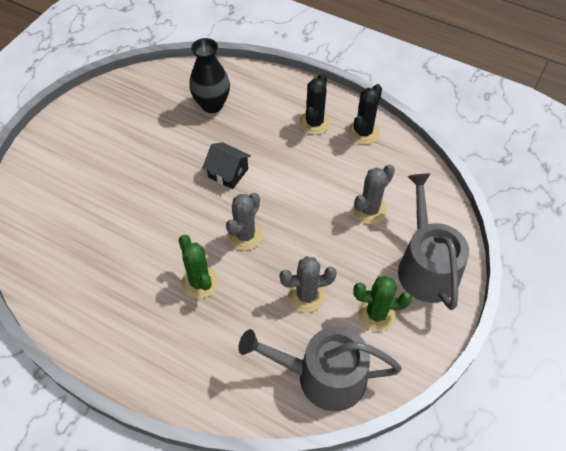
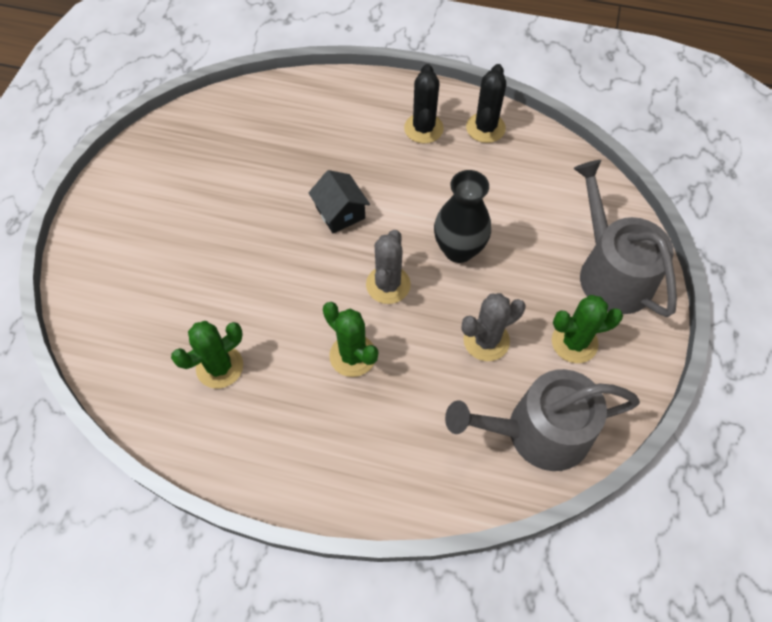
camera: 15 degrees left, 5 degrees up
(99, 267) = (219, 367): none -> green cactus
(212, 105) = (291, 132): black vase -> black vase (458, 250)
(228, 173) = (340, 212): black house -> black house turned 45 degrees clockwise
(369, 210) = (524, 220): grey cactus -> none

